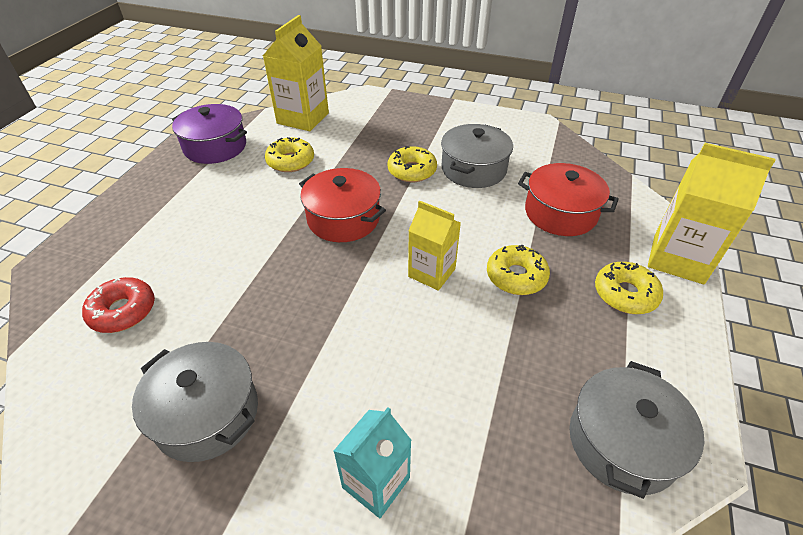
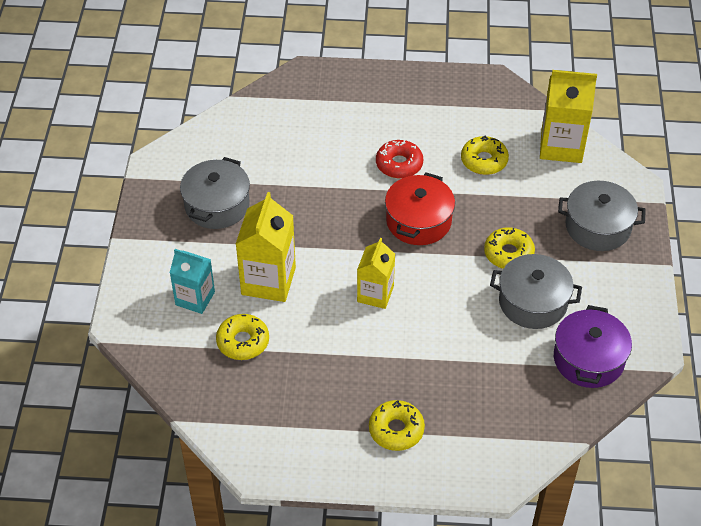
camera: 75 degrees right, 5 degrees up
(123, 311) = (279, 131): red donut -> red donut (399, 164)
(215, 147) = (482, 101): purple pot -> purple pot (588, 359)
(516, 276) = (391, 351): yellow donut -> yellow donut (243, 342)
(560, 213) = (489, 379): red pot -> none
(622, 442) = (254, 424): grey pot -> grey pot (598, 227)
(678, 259) = (457, 474): yellow carton -> yellow carton (268, 281)

